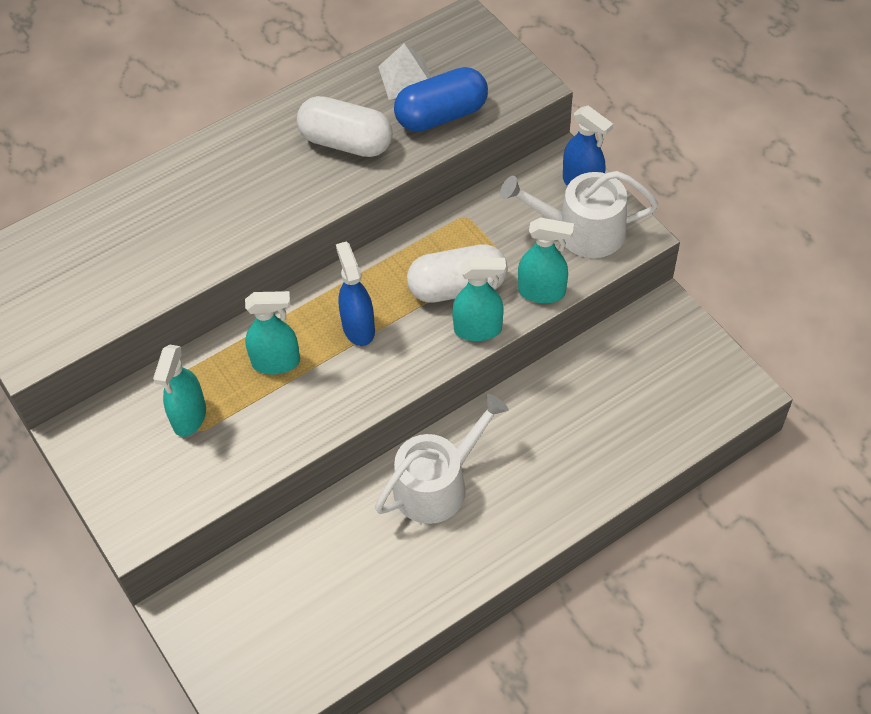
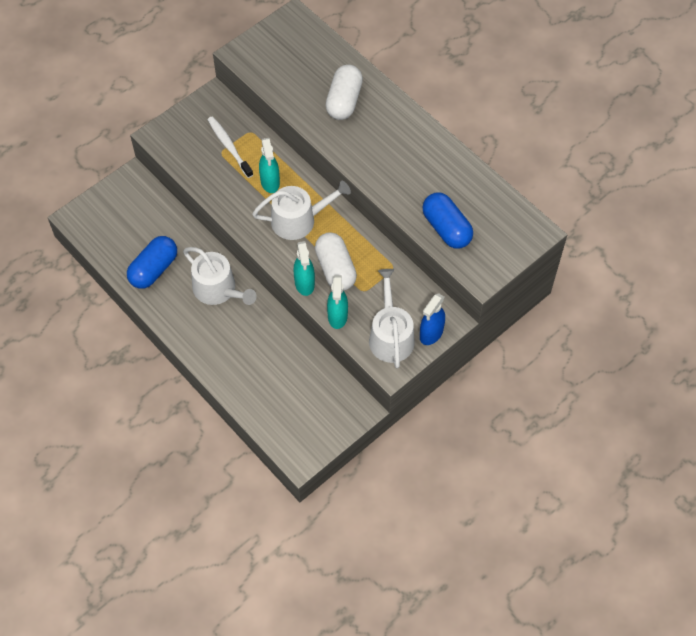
camera: 80 degrees right, 5 degrees up
(189, 417) = (229, 147): turquoise spray bottle -> white toothbrush
(346, 142) = (414, 179): white capsule -> white capsule (344, 101)
(358, 328) = (299, 220): blue spray bottle -> white watering can
(382, 582) = (154, 269): none -> blue capsule
(406, 78) = (477, 204): white pyramid -> none

